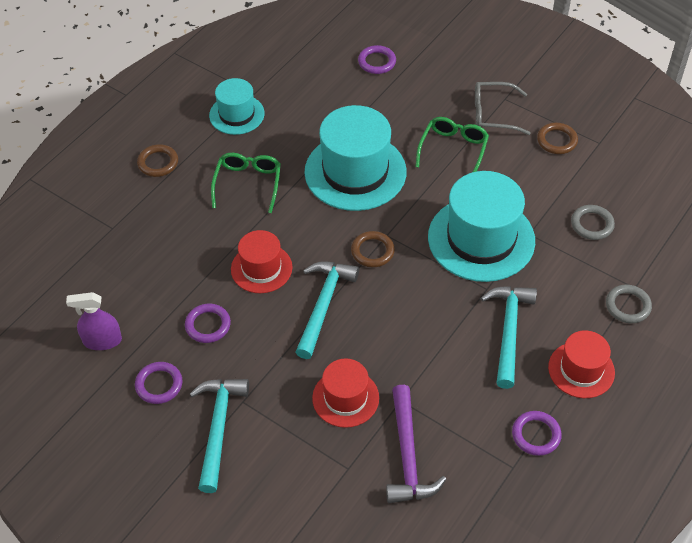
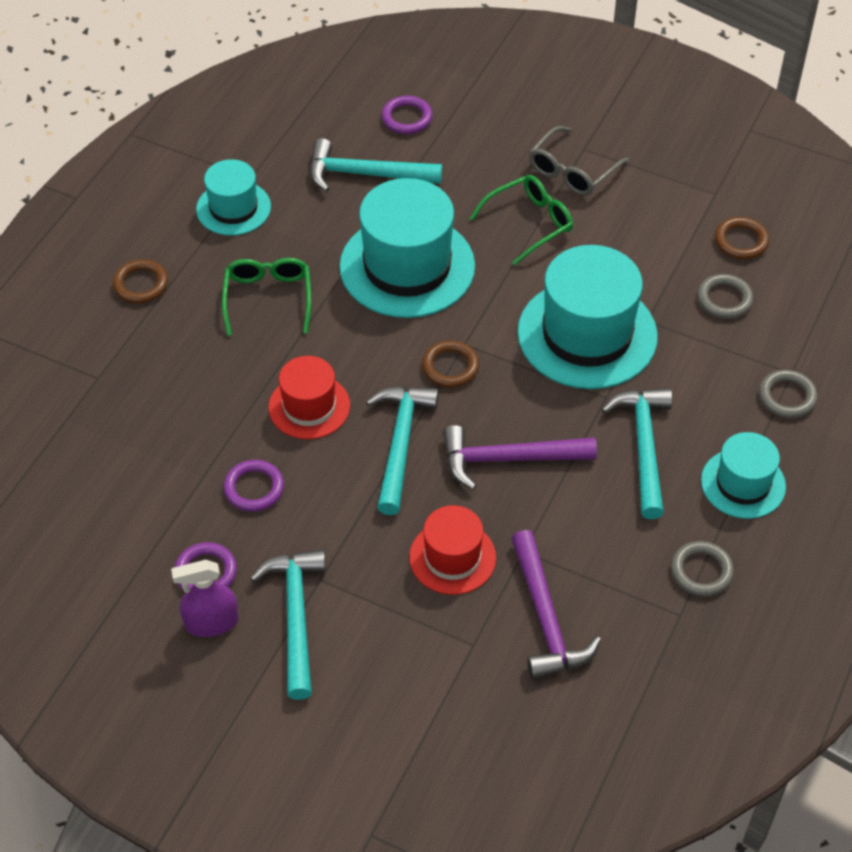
camera: 10 degrees left, 0 degrees up
(102, 340) = (117, 526): purple spray bottle -> purple spray bottle (211, 622)
(338, 100) = (365, 174): none -> turquoise hammer
(402, 327) = (508, 459): none -> purple hammer
(453, 150) = (529, 223): green glasses -> green glasses turned 45 degrees clockwise
(492, 114) = (572, 171): grey glasses -> grey glasses turned 45 degrees counterclockwise
(536, 435) = (701, 571): purple ring -> grey ring
(557, 140) = (660, 196): brown ring -> brown ring (741, 241)
(581, 370) = (743, 483): red hat -> turquoise hat

